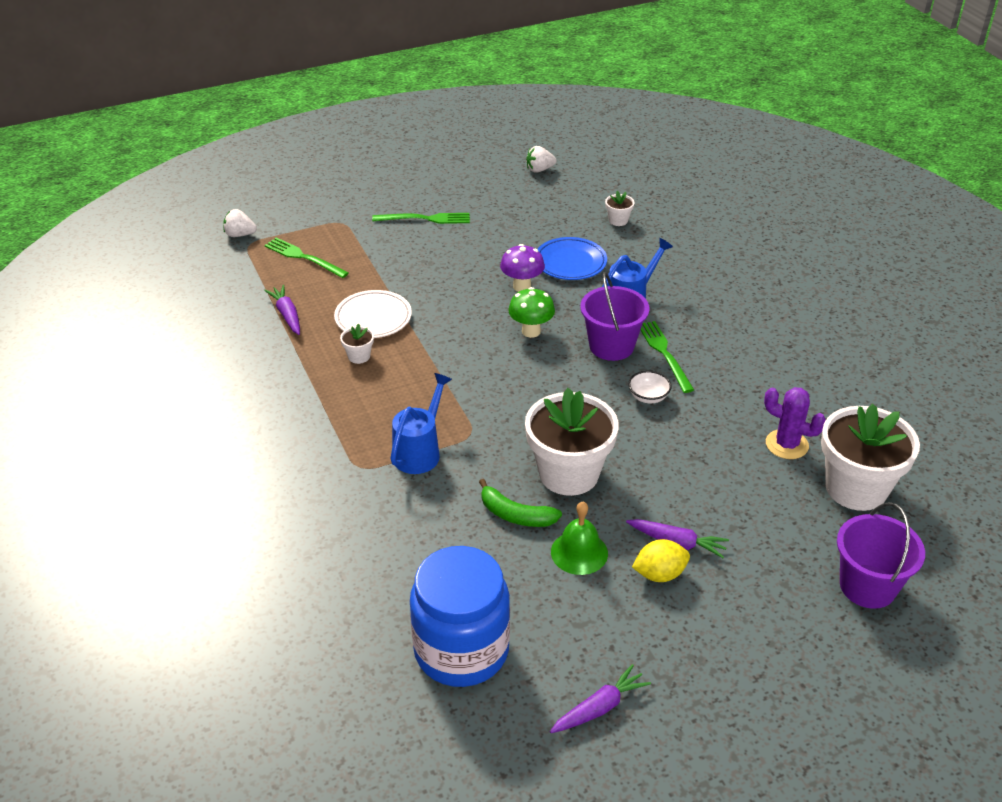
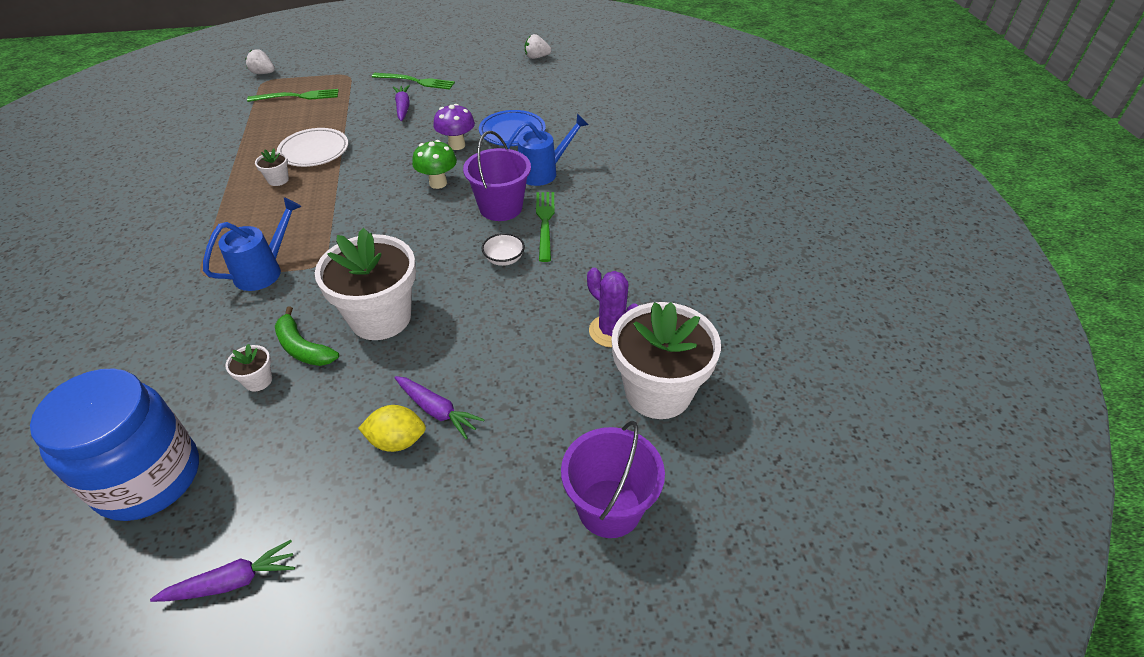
camera: 15 degrees right, 5 degrees up
(287, 315) = (248, 138): purple carrot -> purple carrot (403, 108)
(304, 257) = (297, 96): green fork -> green fork turned 120 degrees clockwise
(579, 552) = (335, 399): green bell -> none
(618, 220) = (577, 104): white flower pot -> white flower pot (258, 380)

